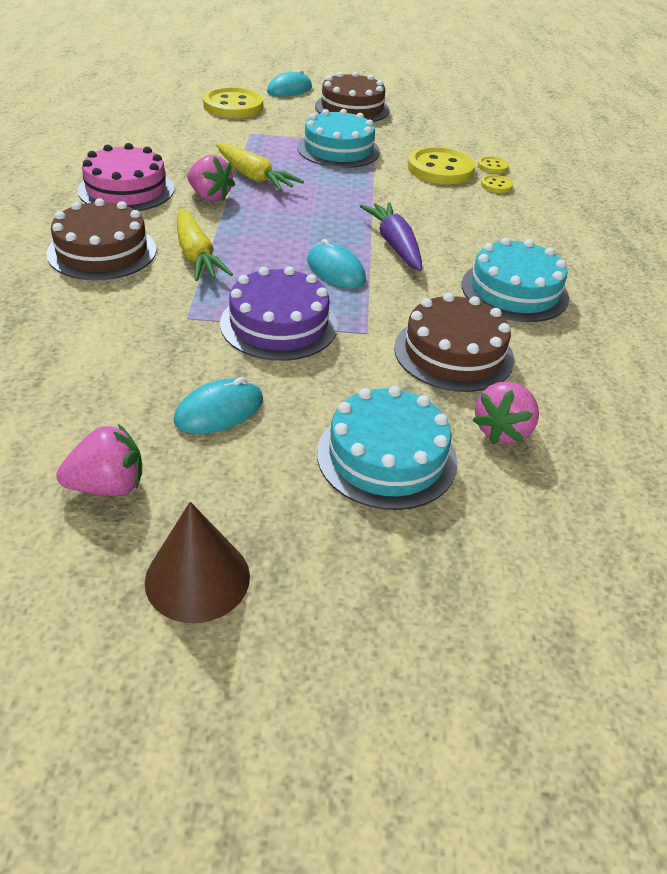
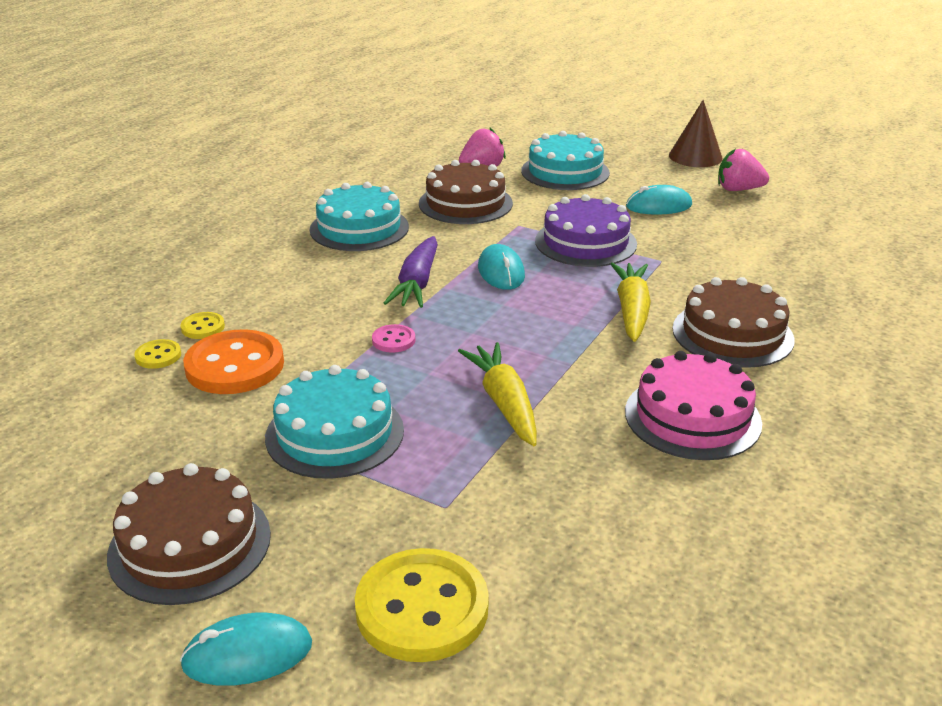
camera: 150 degrees left, 10 degrees down
(209, 196) = (583, 382): pink strawberry -> none
(362, 200) = (393, 340): none -> pink button
(440, 169) = (235, 366): yellow button -> orange button

